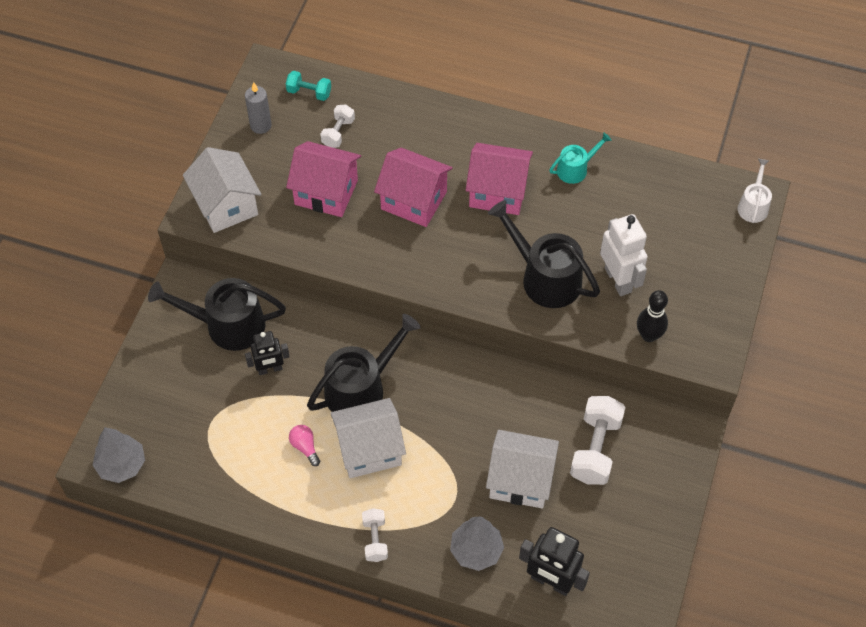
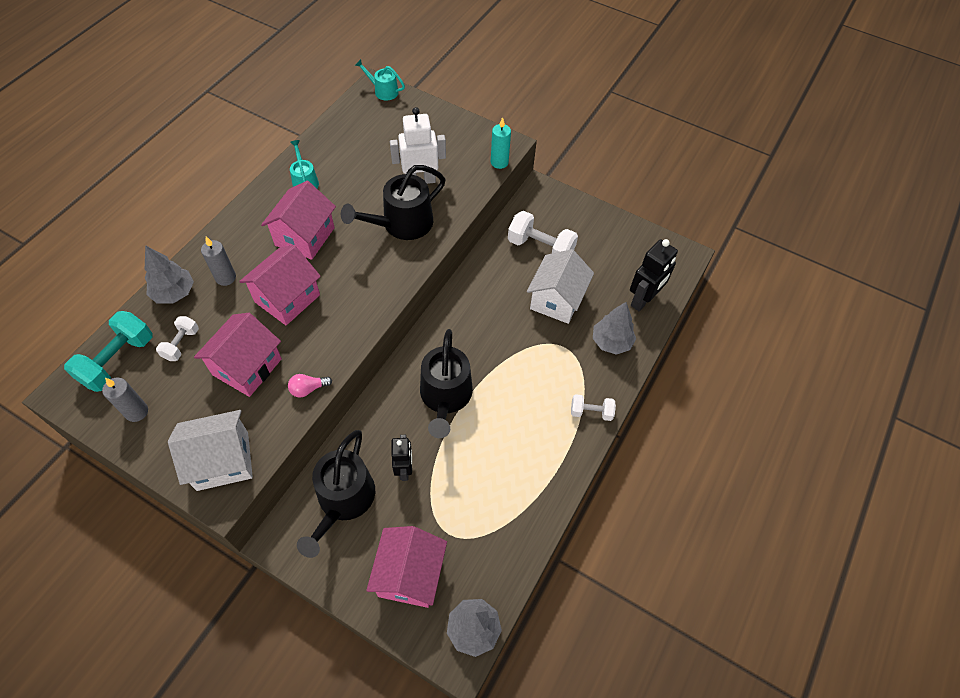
camera: 80 degrees left, 0 degrees up
(164, 399) = (409, 574): none -> pink house
(305, 447) = (492, 452): pink light bulb -> pink light bulb (308, 389)
(309, 92) = (118, 360): turquoise dumbbell -> turquoise dumbbell, size x1.76
(338, 133) = (181, 344): white dumbbell -> white dumbbell turned 75 degrees clockwise
(360, 388) = (445, 396): black watering can -> black watering can turned 150 degrees counterclockwise
(369, 449) = (506, 401): white house -> none
(394, 107) = (174, 293): none -> grey tree
(424, 141) = (226, 278): none -> grey candle
(649, 335) = (475, 174): black bowling pin -> none
(679, 358) = (499, 162): none -> turquoise candle
(753, 206) = (383, 91): white watering can -> turquoise watering can

